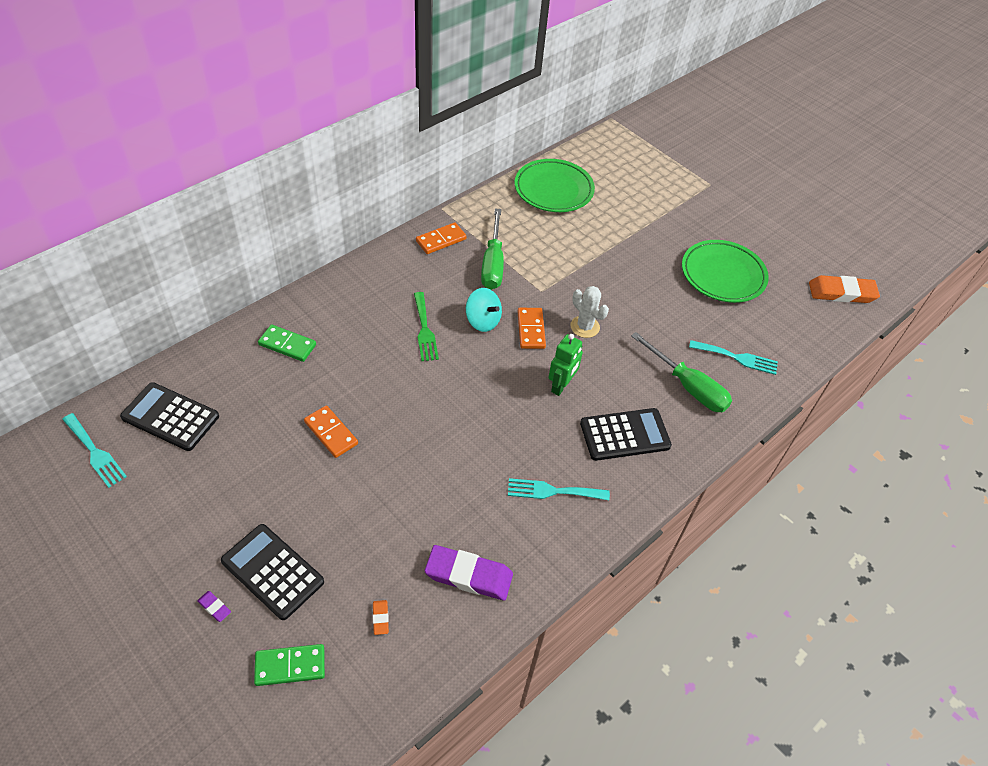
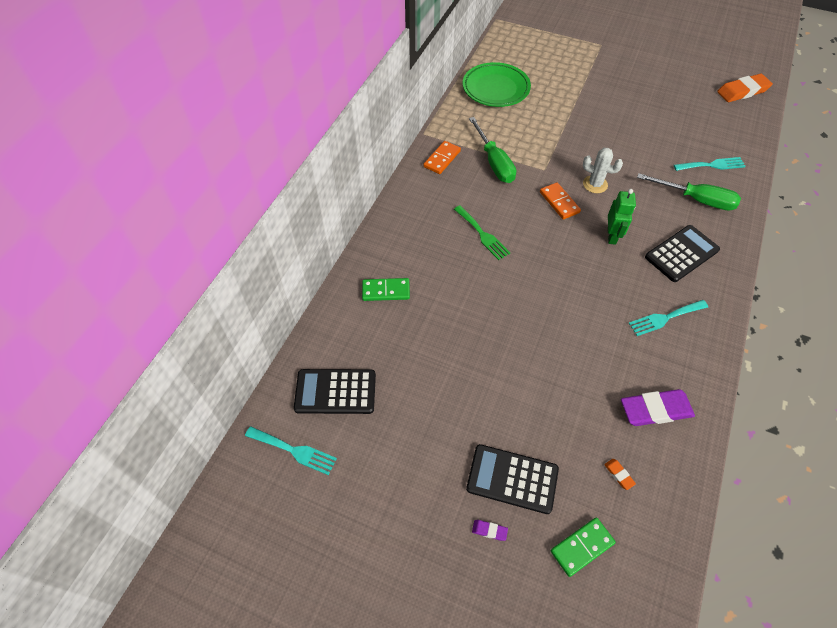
camera: 20 degrees left, 5 degrees up
(331, 433) = (473, 347): orange domino -> none
(482, 321) = (520, 210): turquoise spinning top -> none
(723, 275) = (658, 108): green plate -> none

